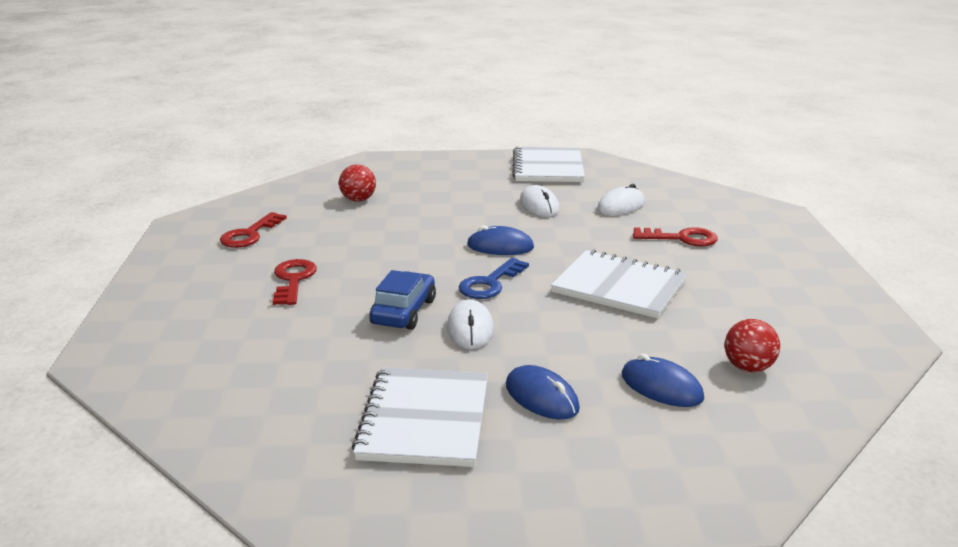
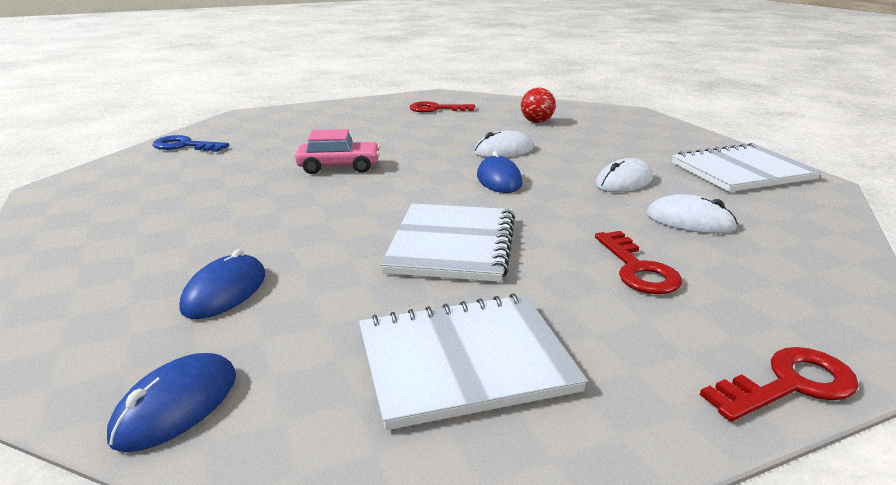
camera: 70 degrees right, 0 degrees up
(293, 280) = (372, 131): red key -> red key (789, 385)
(403, 312) = (339, 167): blue car -> pink car
(424, 419) = (168, 199): white notebook -> white notebook (464, 361)
(470, 328) = (320, 192): white mouse -> white mouse (504, 150)
(490, 283) = (414, 187): blue key -> blue key (185, 146)
(541, 397) = (202, 235): blue mouse -> blue mouse (176, 406)
(748, 368) = (279, 347): red ball -> none

